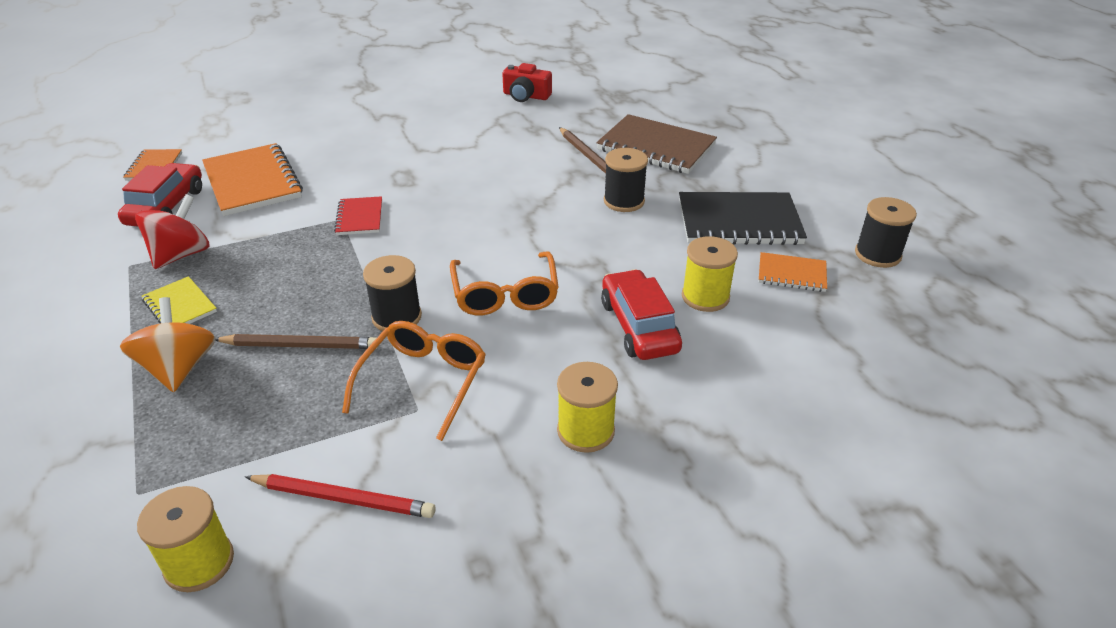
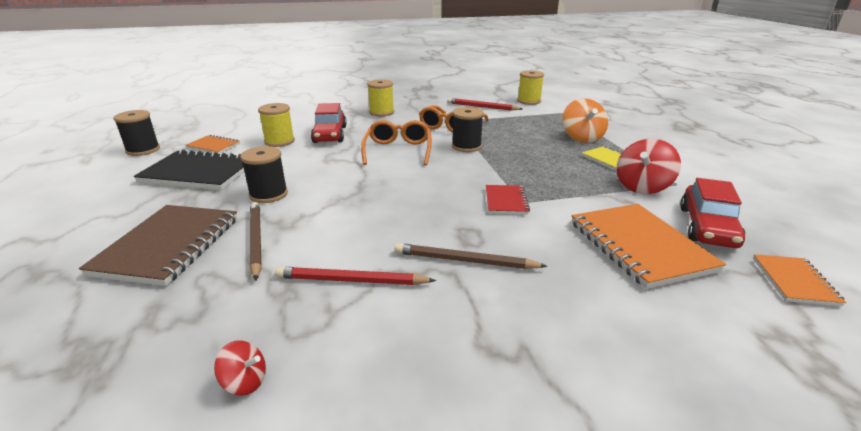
camera: 170 degrees left, 10 degrees down
(300, 345) = (520, 140): brown pencil -> brown pencil (465, 261)
(493, 139) = (352, 280): none -> red pencil
(526, 96) = (245, 382): red camera -> red spinning top
(656, 147) = (168, 246): brown notebook -> brown notebook turned 60 degrees clockwise

